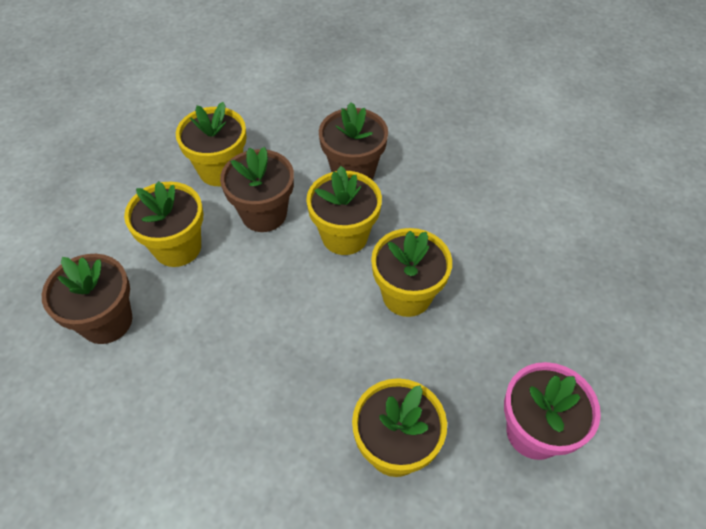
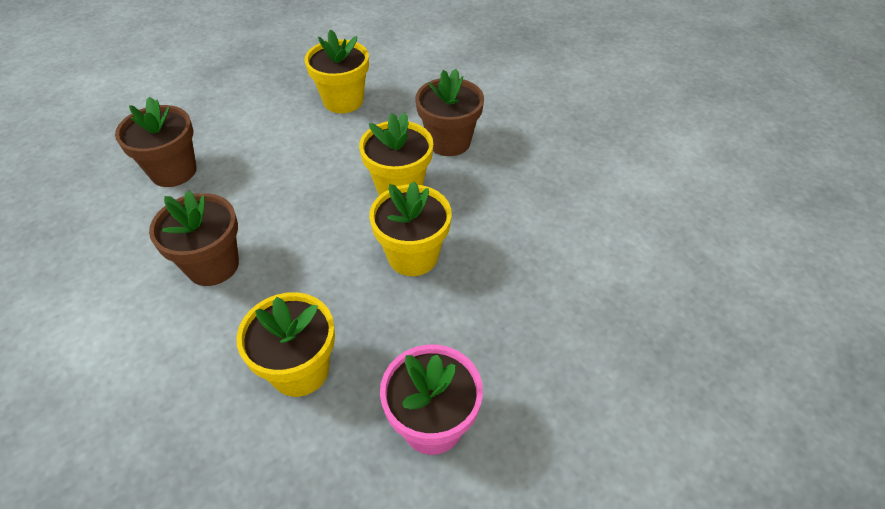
camera: 30 degrees right, 5 degrees down
(177, 247) = (265, 142): yellow flower pot -> none
(264, 214) = (349, 145): brown flower pot -> brown flower pot (213, 265)

